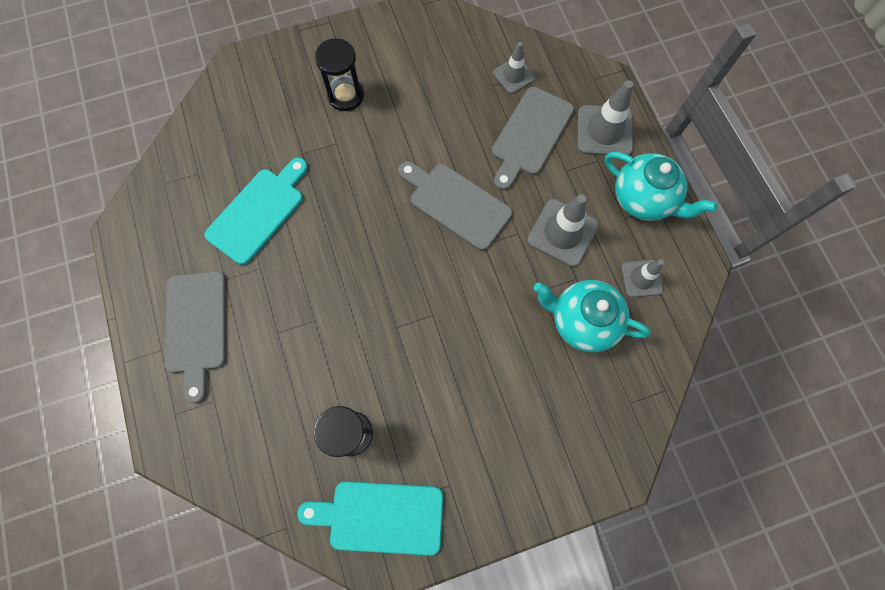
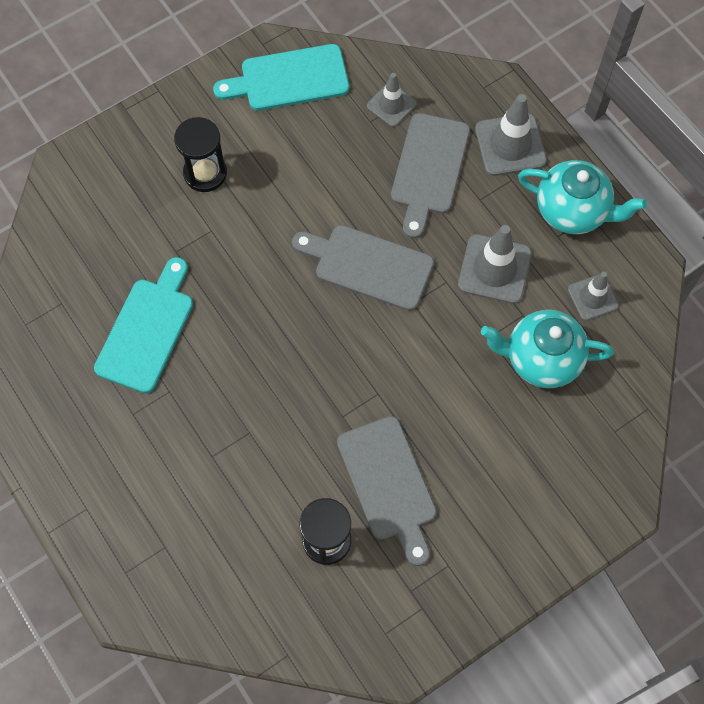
camera: 15 degrees left, 5 degrees down
(196, 327) = (118, 473): grey cutting board -> grey cutting board (388, 483)
(380, 516) = (384, 616): turquoise cutting board -> turquoise cutting board (289, 79)

